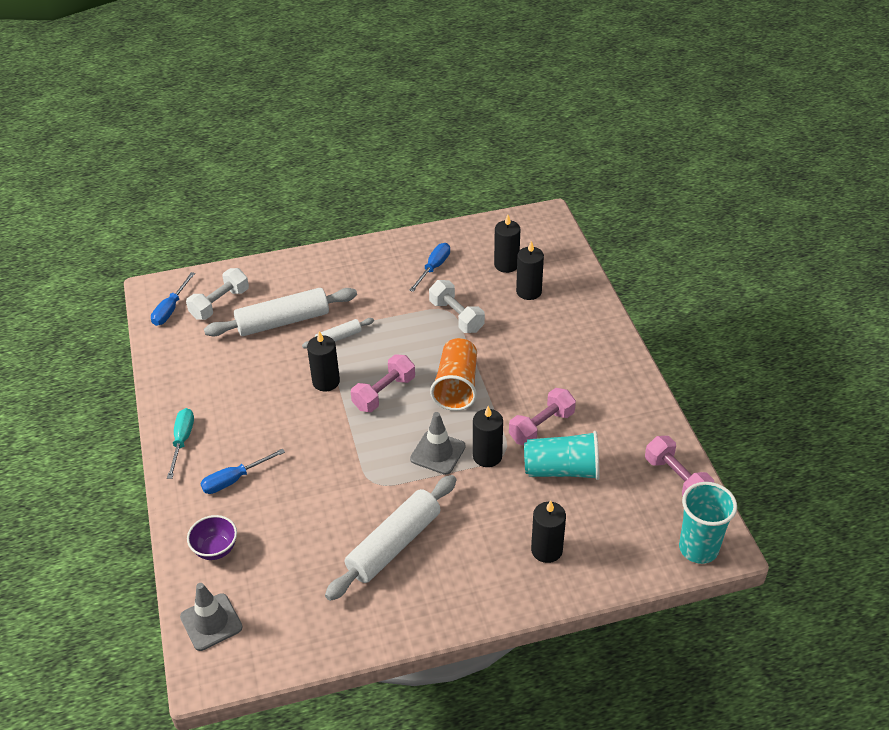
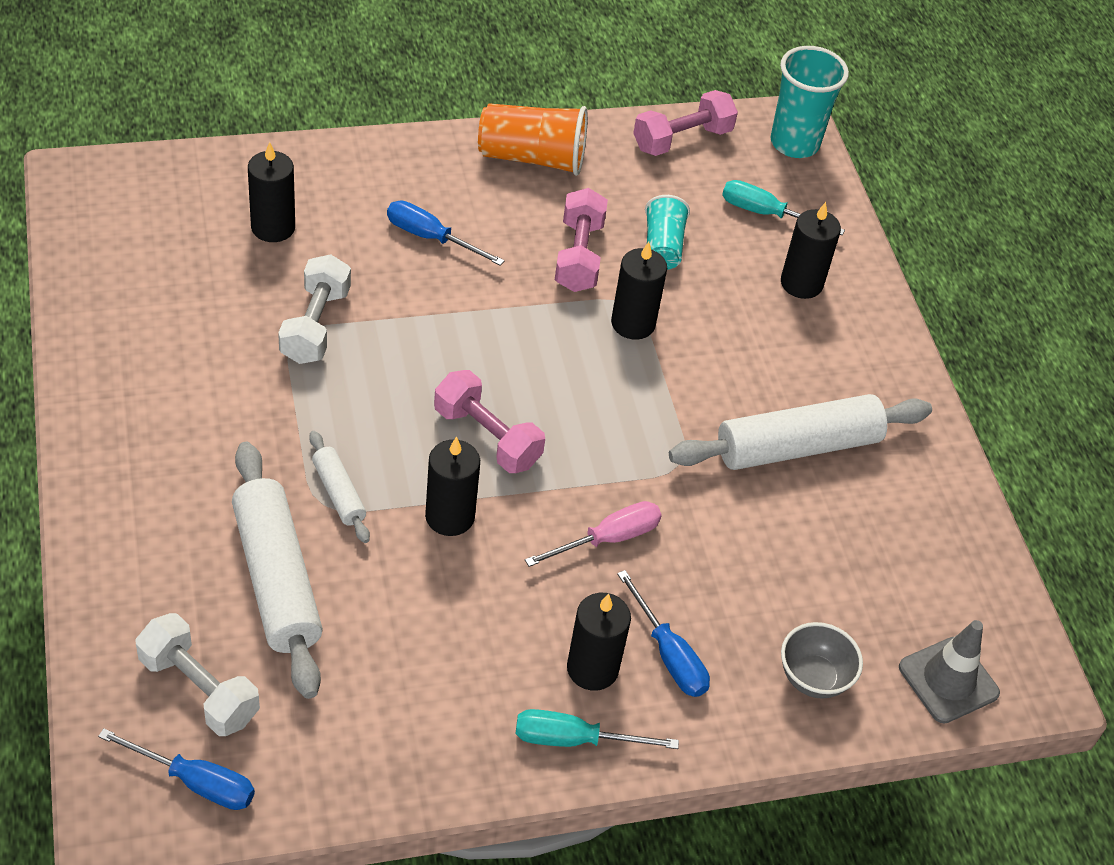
camera: 95 degrees left, 5 degrees up
(216, 549) = (813, 678): purple bowl -> grey bowl
(314, 450) = (608, 539): none -> pink screwdriver
(394, 544) = (797, 446): white rolling pin -> white rolling pin turned 60 degrees counterclockwise
(434, 268) = (177, 343): blue screwdriver -> blue screwdriver (430, 237)
(438, 453) = (623, 380): grey traffic cone -> none
(456, 316) = (315, 325): white dumbbell -> white dumbbell turned 45 degrees counterclockwise
(456, 386) = (483, 343): orange cup -> orange cup (532, 158)
(506, 265) = (195, 245): black candle -> black candle (592, 668)
(541, 427) = (578, 256): pink dumbbell -> pink dumbbell turned 45 degrees clockwise
(562, 470) = (662, 247): turquoise cup -> turquoise cup, size x0.64
(613, 529) = (765, 213): none -> turquoise screwdriver

